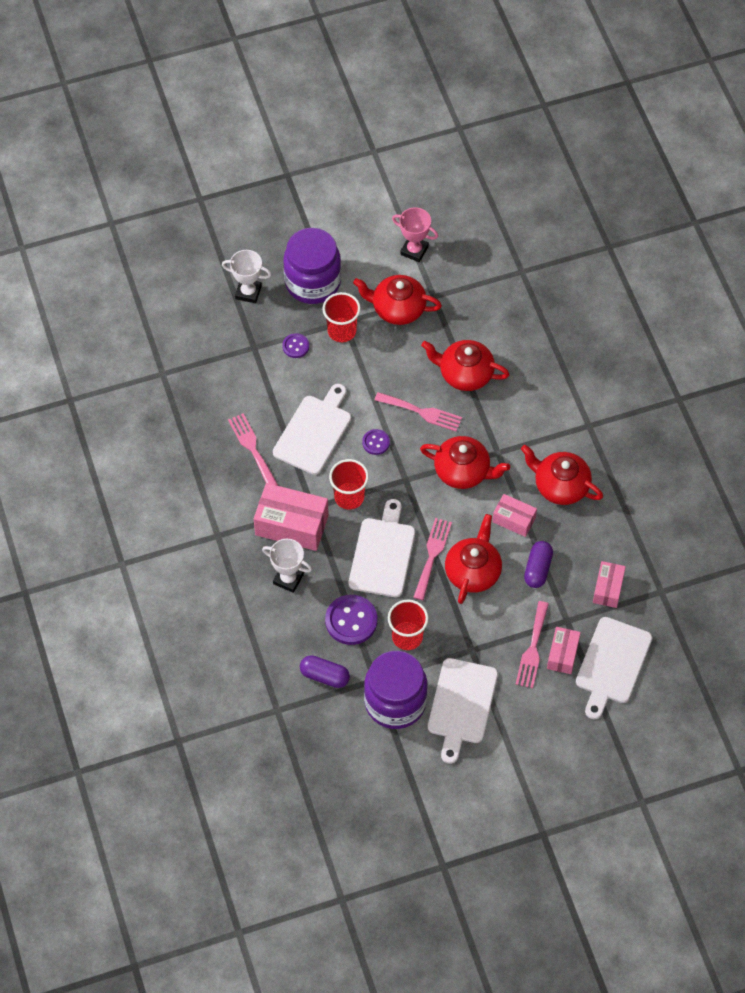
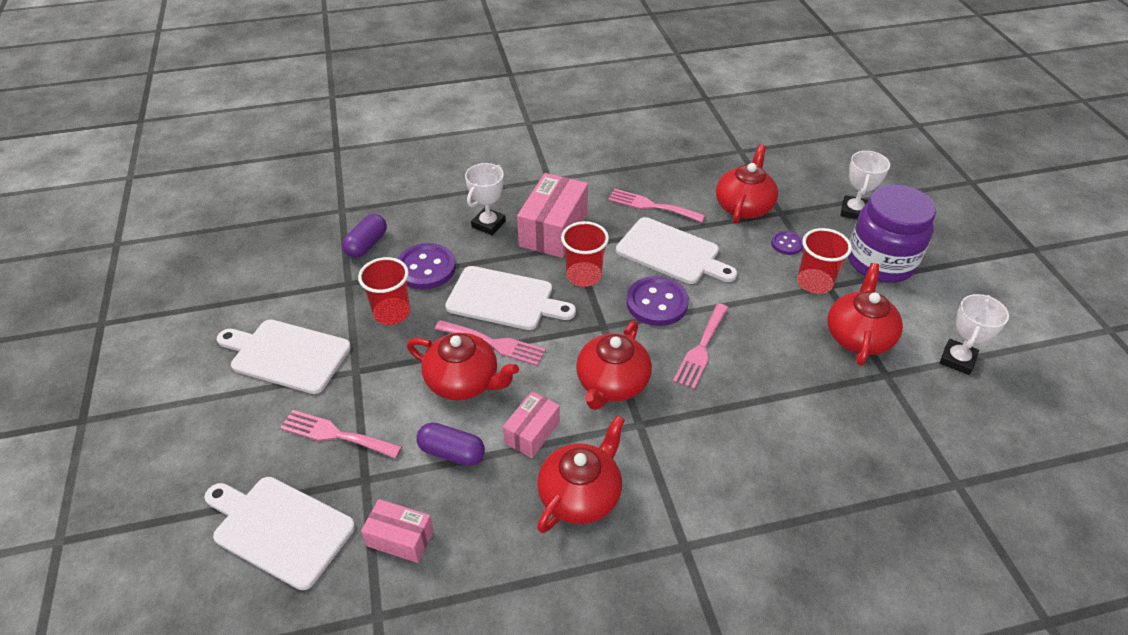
camera: 95 degrees right, 15 degrees down
(252, 448) = (651, 206): pink fork -> pink fork turned 135 degrees counterclockwise
(376, 442) = (657, 303): purple button -> purple button, size x1.82
(395, 702) = (314, 297): purple jar -> none
(414, 250) = (957, 360): pink trophy -> white trophy
(465, 374) = (764, 398): red teapot -> red teapot (744, 206)
(562, 654) = (316, 468): pink box -> none

